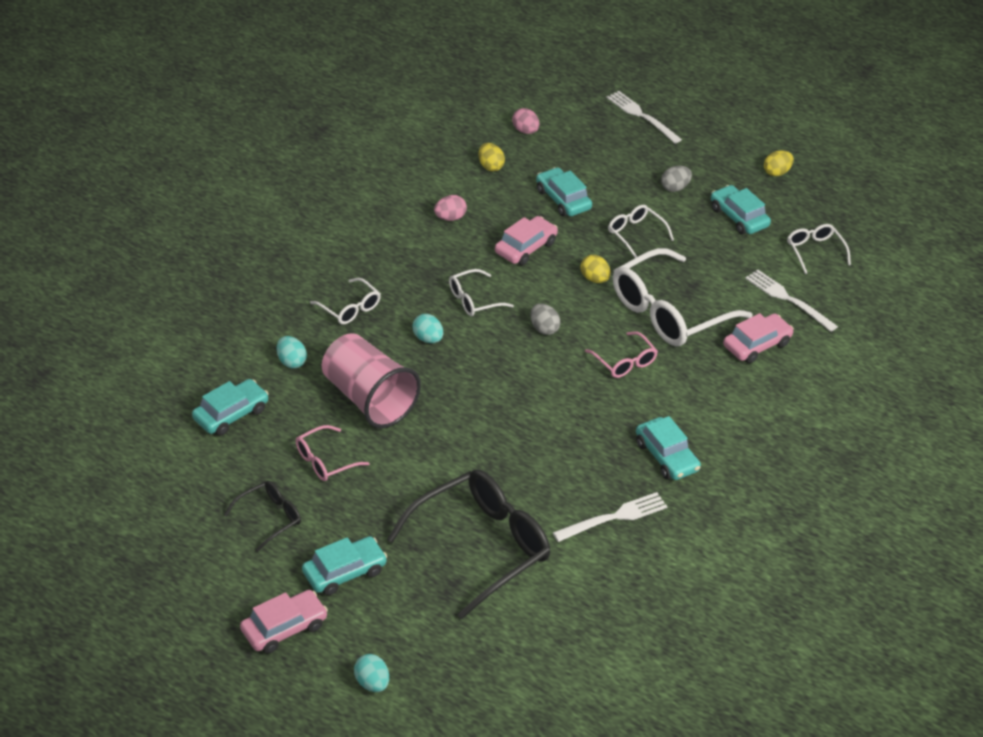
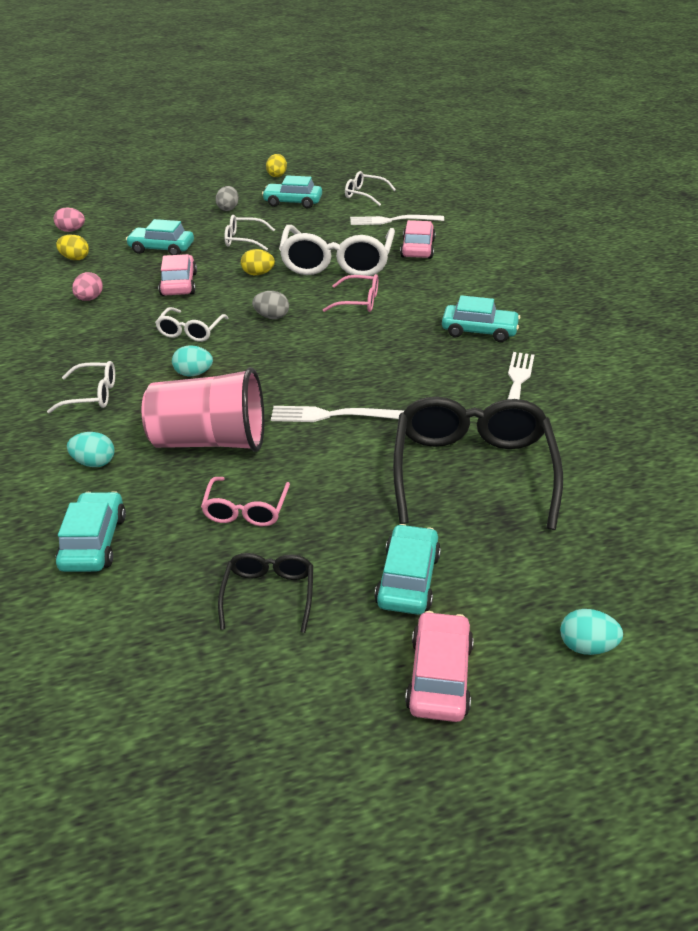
camera: 45 degrees left, 5 degrees down
(641, 115) = (144, 189): white fork -> white fork (331, 415)

